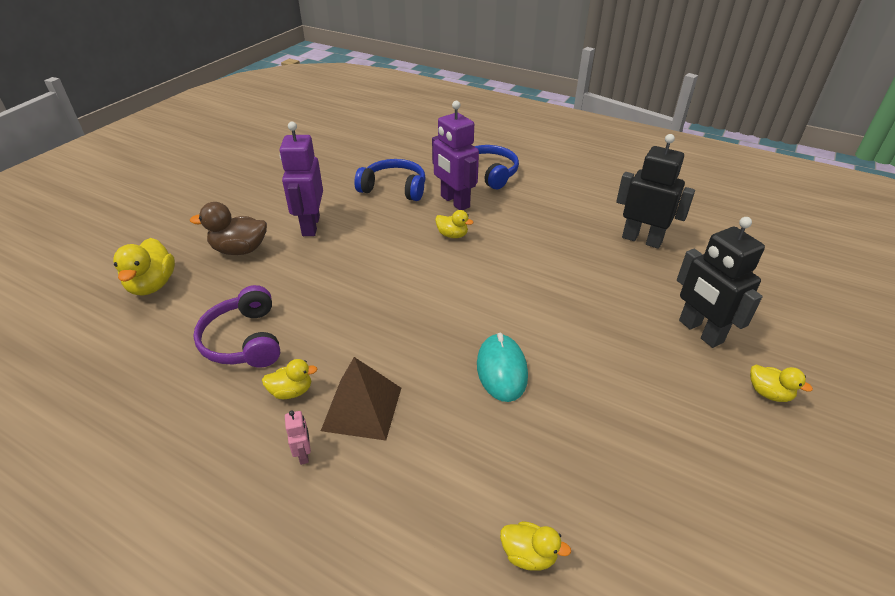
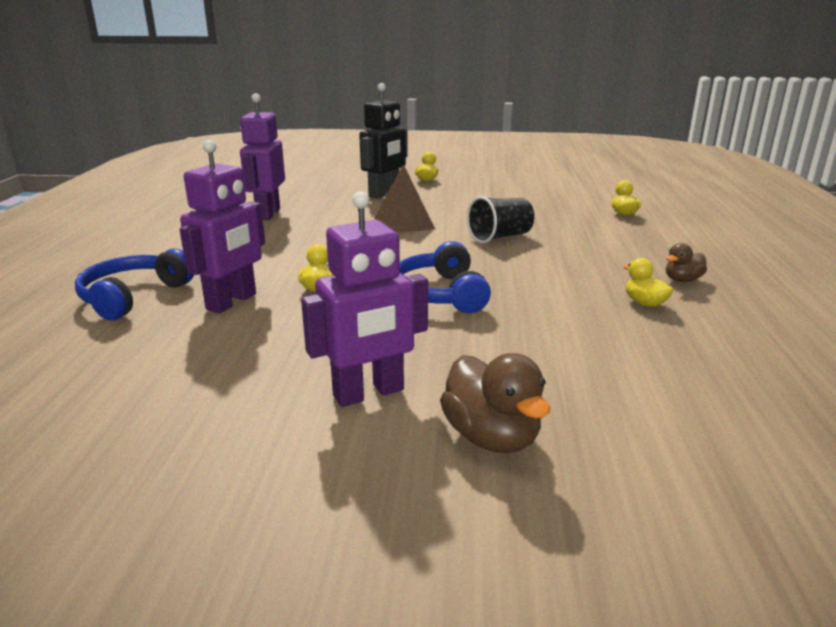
camera: 115 degrees left, 15 degrees down
(152, 285) = (669, 488): yellow duck -> none
(244, 340) = (634, 351): purple headphones -> none
(304, 454) = (682, 280): pink robot -> brown duck
(362, 408) = (611, 272): brown pyramid -> brown pyramid (404, 223)
(394, 188) = (206, 354): blue headphones -> blue headphones (441, 294)
(501, 370) = (500, 237): turquoise mouse -> black cup
(642, 239) = (268, 214): black robot -> purple robot

